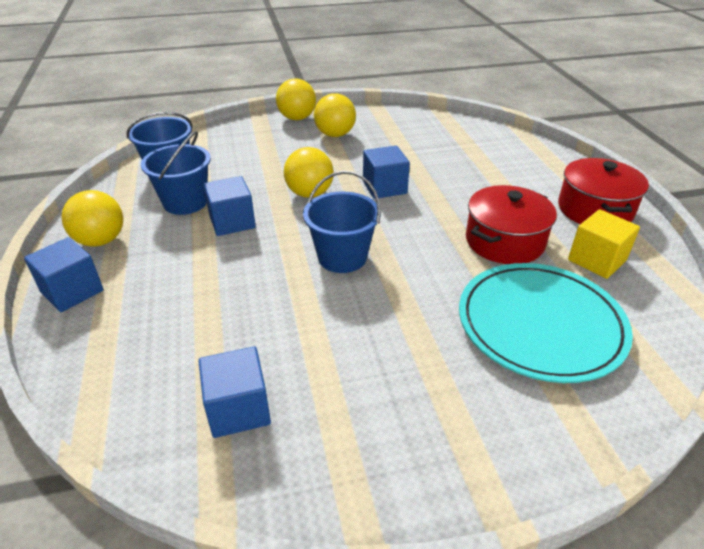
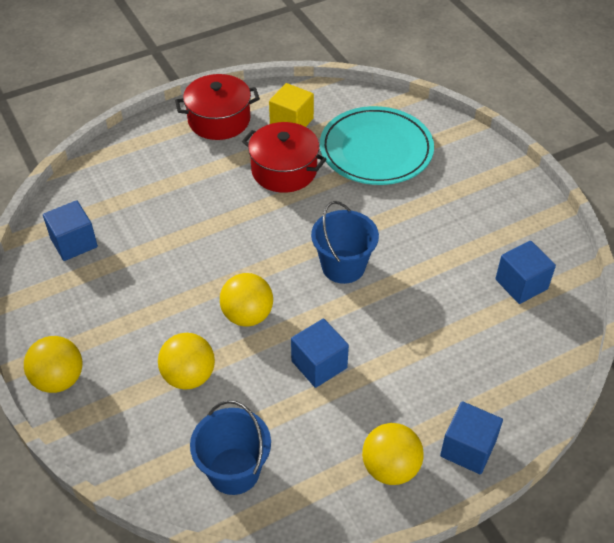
camera: 105 degrees left, 10 degrees up
(185, 202) = (297, 422): blue bucket -> none
(335, 134) = (104, 326): yellow ball -> yellow ball (189, 376)
(384, 187) = (219, 258): blue cube -> blue cube (74, 243)

